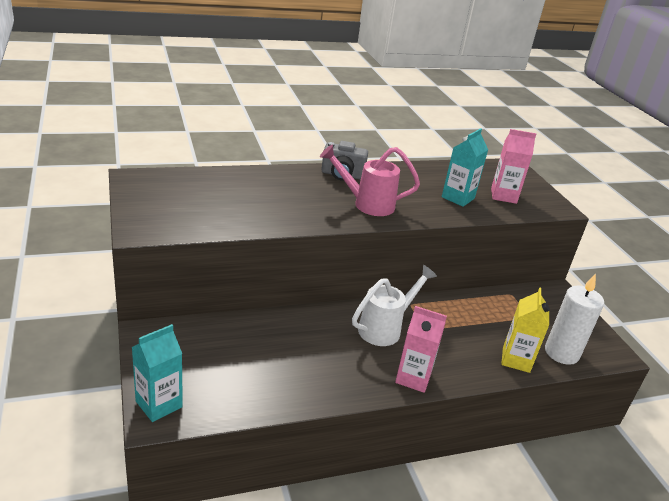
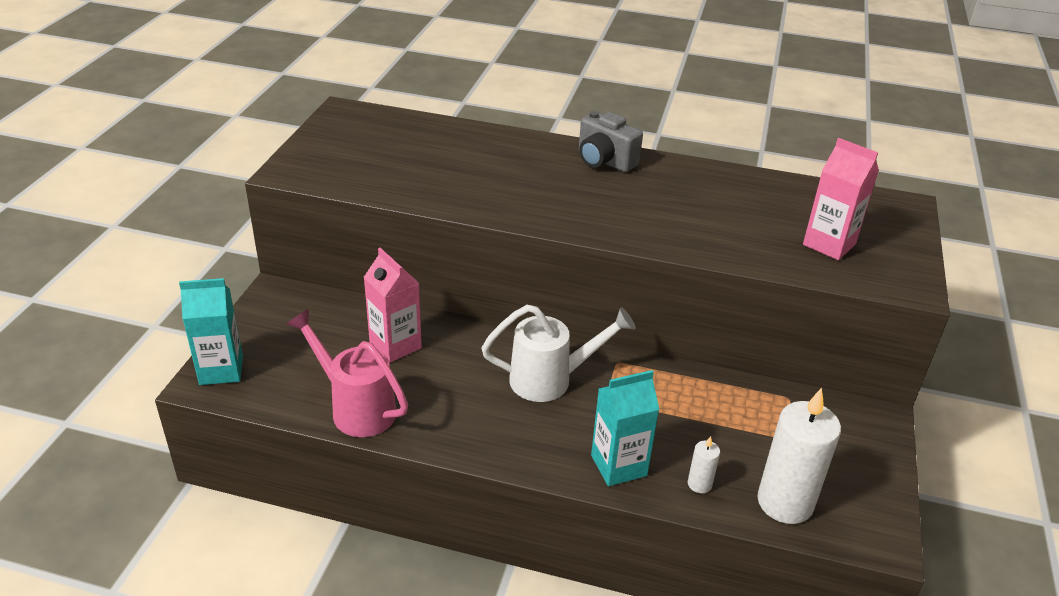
camera: 35 degrees right, 5 degrees up
(366, 204) = (595, 205): pink watering can -> pink watering can (355, 407)
(413, 378) = (527, 451): pink carton -> pink carton (395, 345)
(458, 198) = (746, 229): turquoise carton -> turquoise carton (618, 465)
(516, 360) = (699, 484): yellow carton -> white candle

